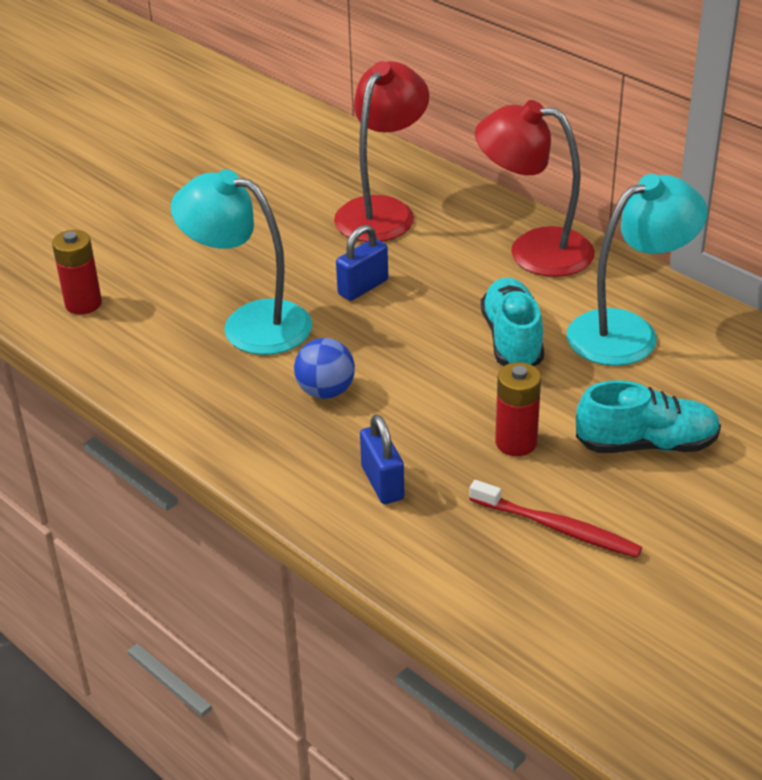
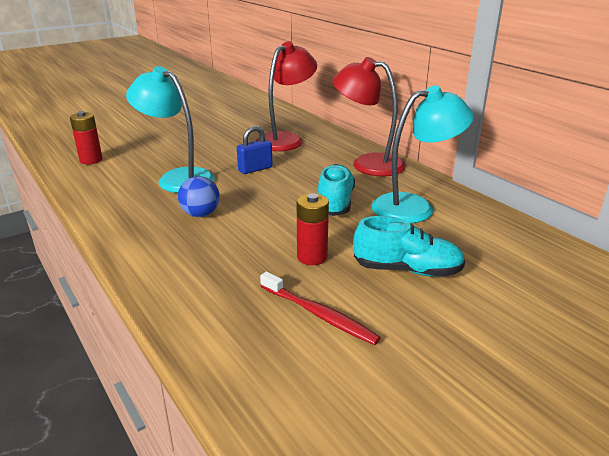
camera: 10 degrees right, 10 degrees down
(382, 483) = (205, 268): blue padlock -> none

